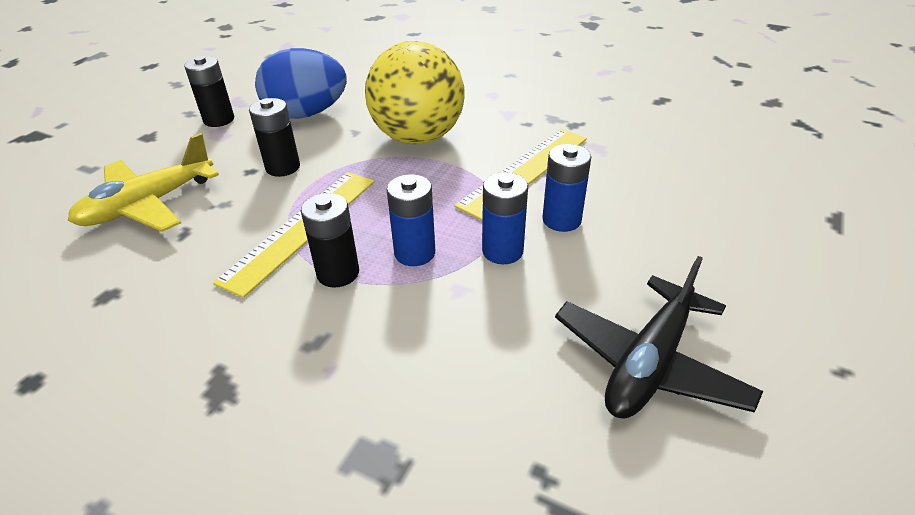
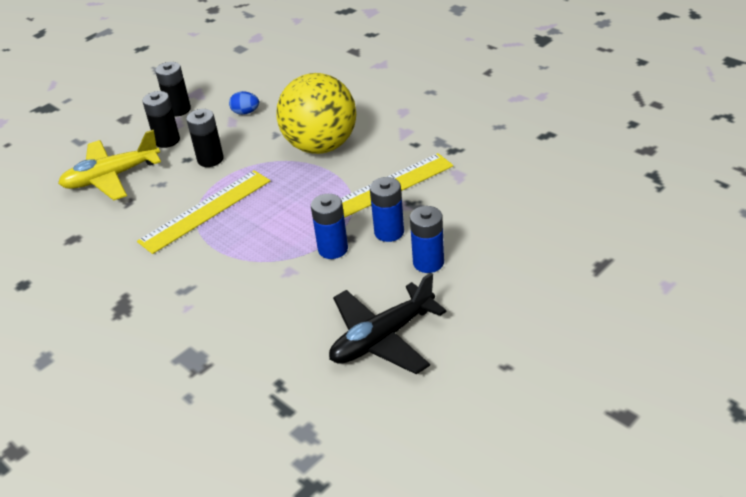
camera: 20 degrees right, 0 degrees up
(306, 114) = (245, 112): blue egg -> blue egg, size x0.42
(338, 273) = (216, 247): black battery -> black battery (167, 140)
(415, 253) = (272, 241): blue battery -> blue battery (428, 262)

